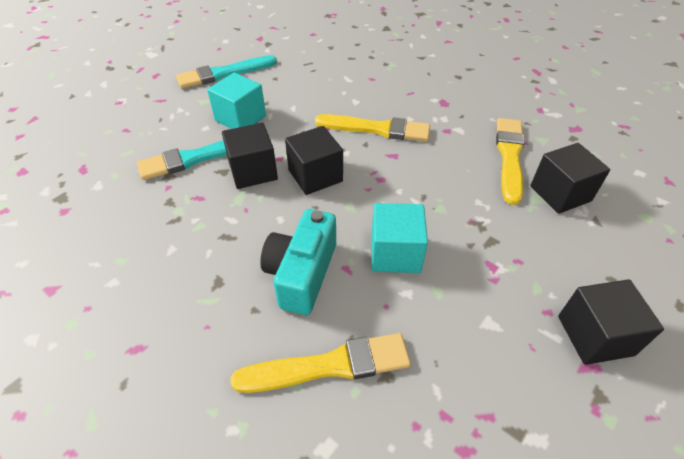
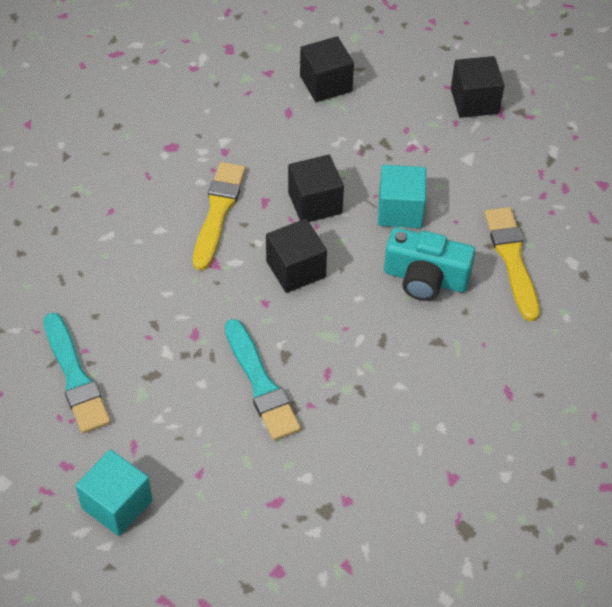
camera: 90 degrees left, 5 degrees up
(240, 118) = (186, 347): turquoise cube -> turquoise cube (117, 504)
(253, 171) = (286, 326): black cube -> black cube (315, 203)
(509, 156) = (271, 108): yellow brush -> none

